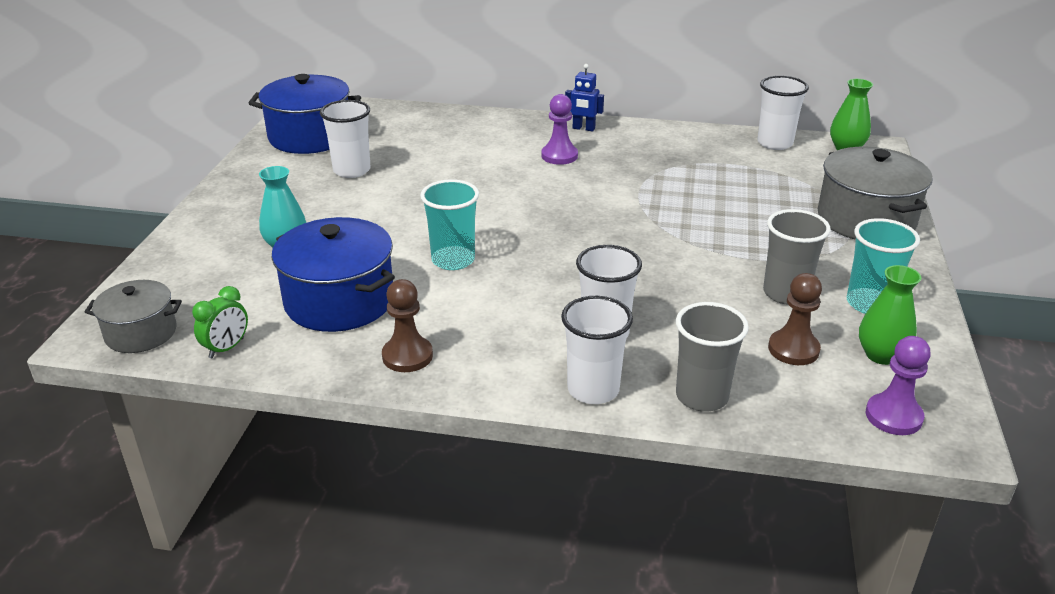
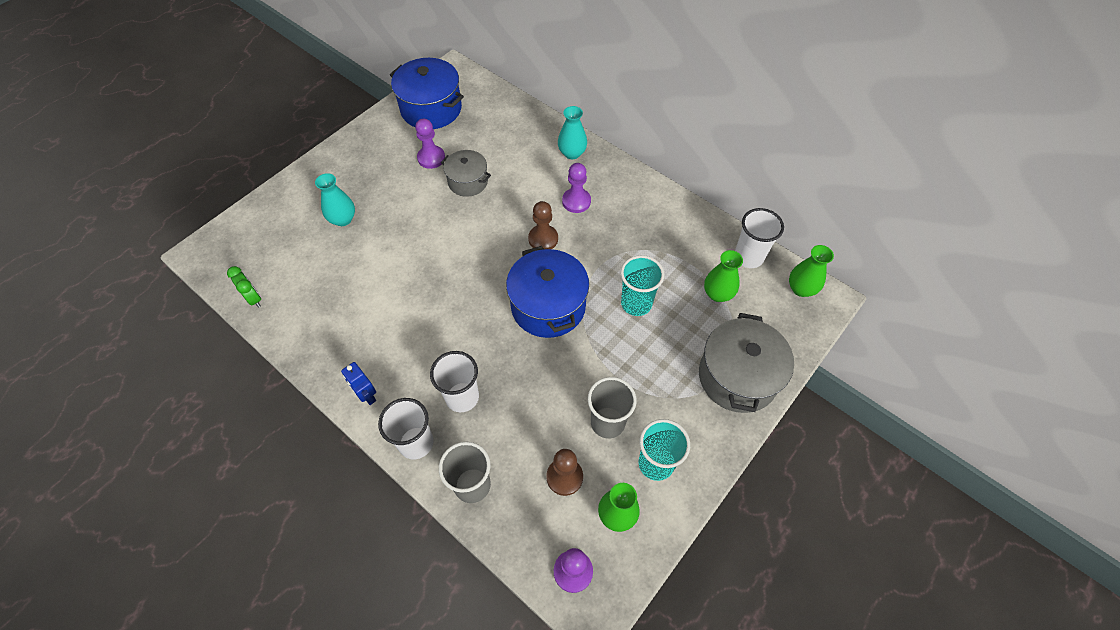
camera: 30 degrees right, 25 degrees up
(141, 333) = (222, 262): grey pot -> grey pot (468, 182)
(226, 348) = (254, 298): green clock -> green clock turned 105 degrees counterclockwise
(339, 301) = (337, 287): blue pot -> blue pot (548, 306)
(352, 170) = (431, 158): white cup -> purple pawn
(407, 356) = (338, 356): brown pawn -> brown pawn (543, 239)
(453, 260) = (426, 281): turquoise cup -> turquoise cup (636, 303)
(514, 126) = (572, 153): none -> turquoise vase
(583, 128) = (618, 176): blue robot -> blue robot (367, 395)
(777, 174) = (717, 294): none -> green vase

